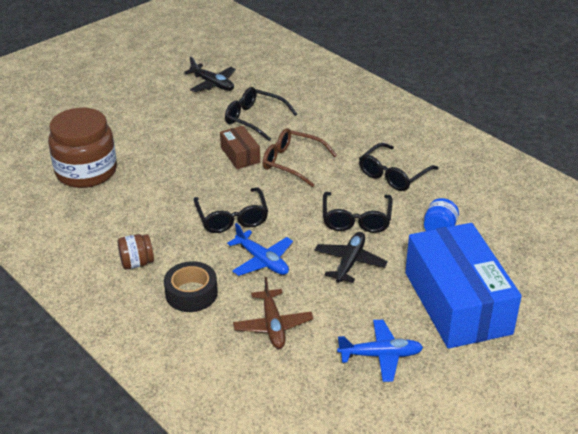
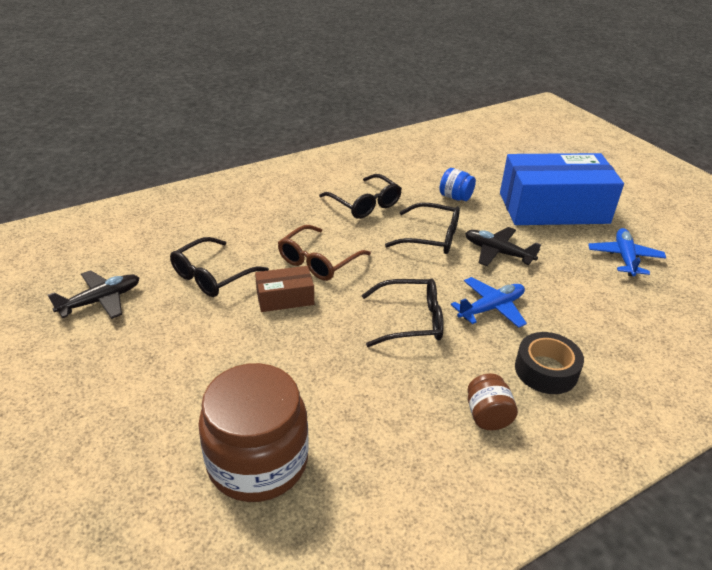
camera: 80 degrees left, 0 degrees up
(273, 325) = (593, 315): brown plane -> none

